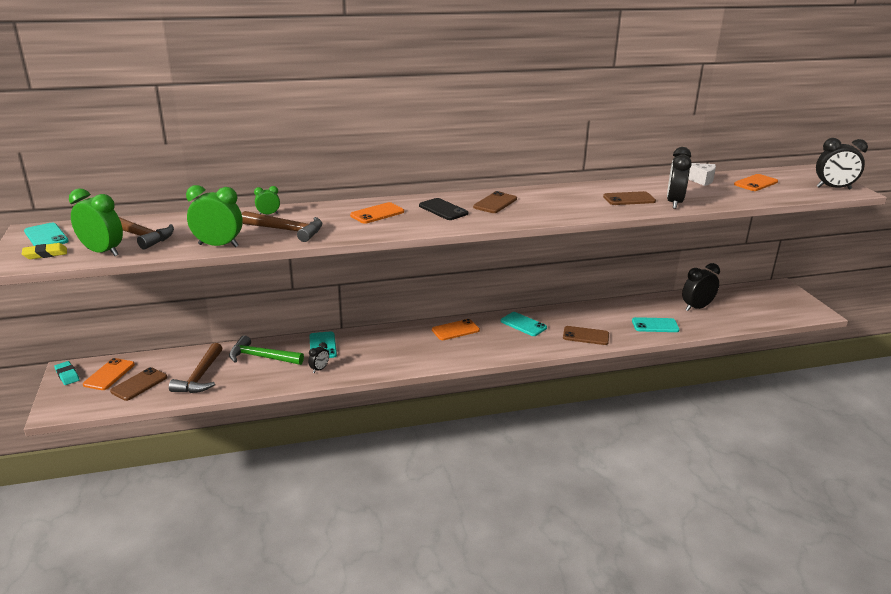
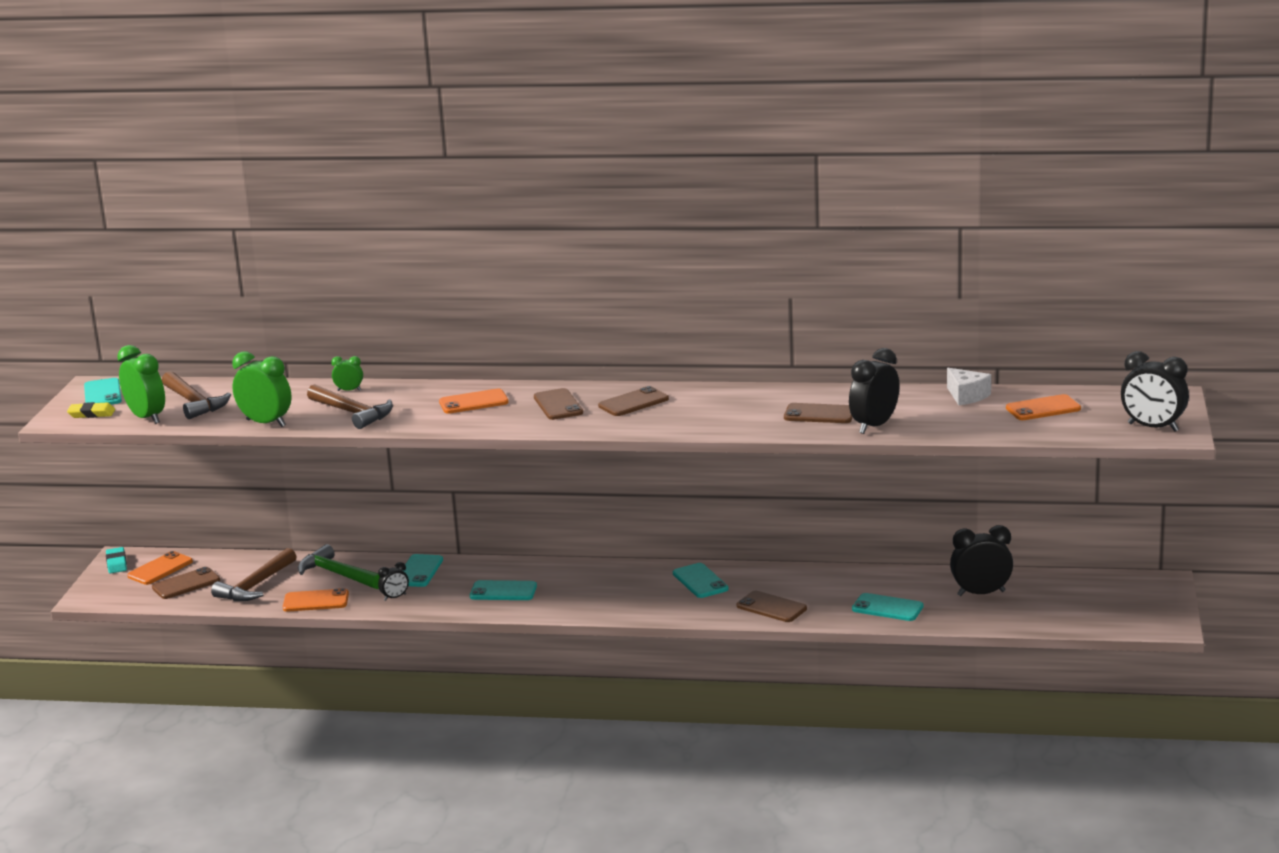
camera: 25 degrees right, 5 degrees down
(396, 352) = (503, 591): none -> turquoise phone
(443, 210) = (558, 405): black phone -> brown phone
(455, 330) = (602, 576): orange phone -> orange phone (316, 601)

